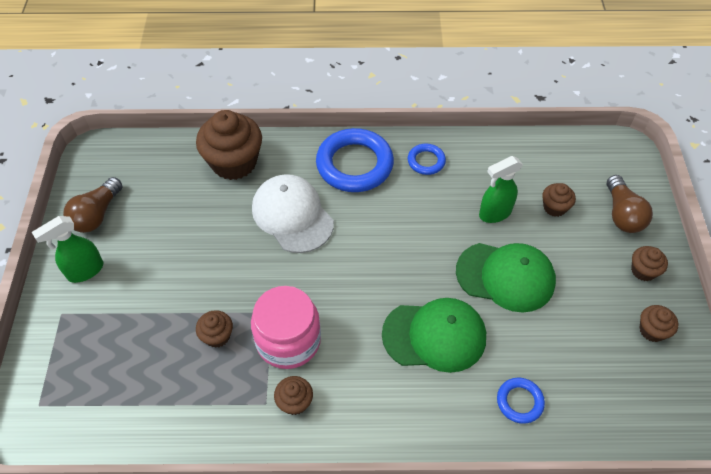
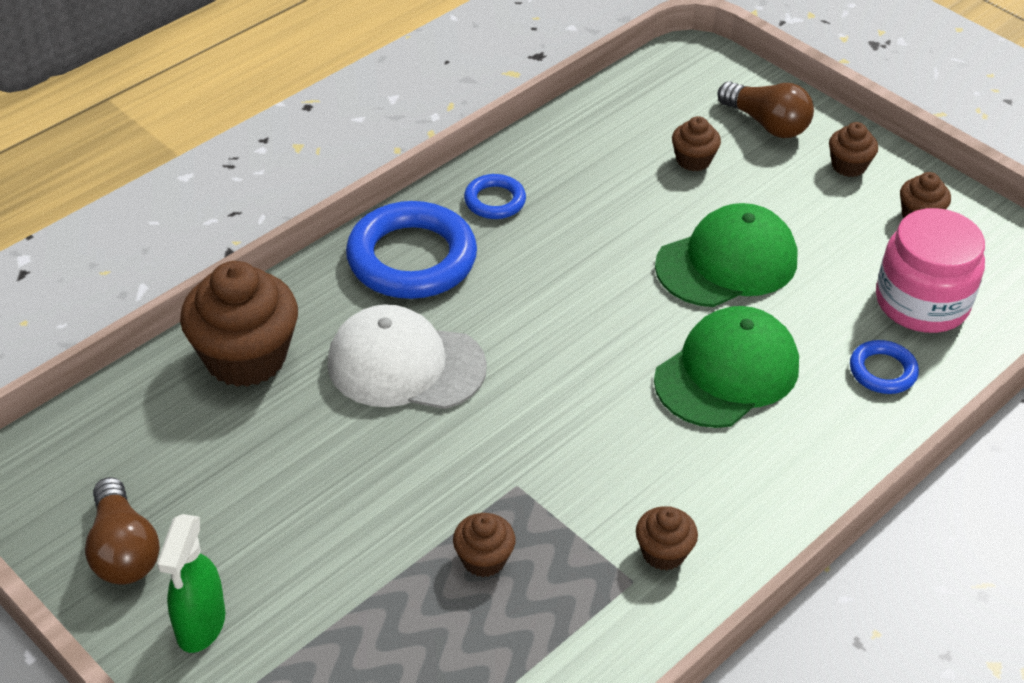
camera: 45 degrees left, 10 degrees down
(288, 340) = (575, 498): pink jar -> pink jar (921, 302)
(494, 213) = (638, 207): green spray bottle -> none

